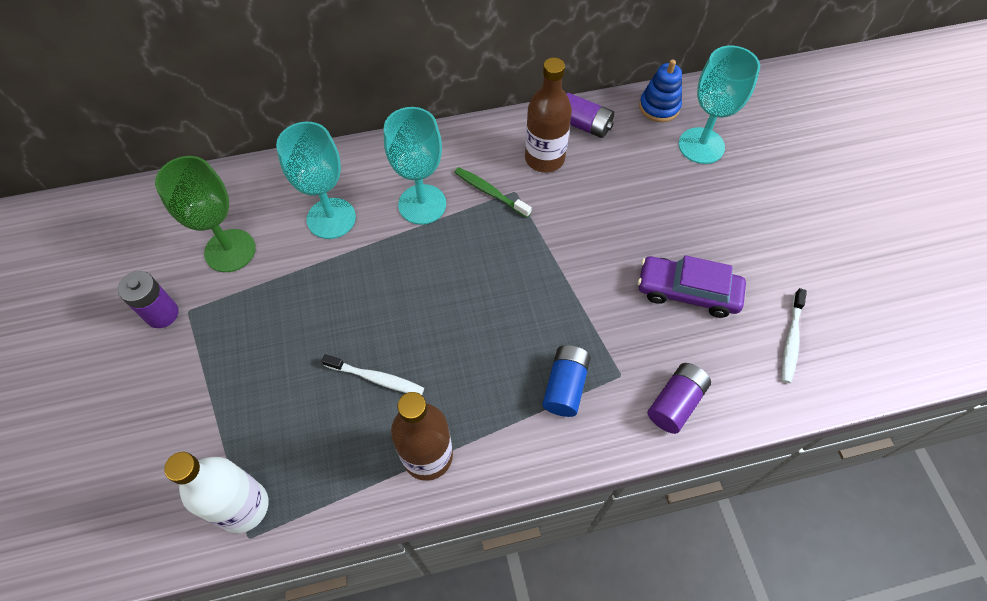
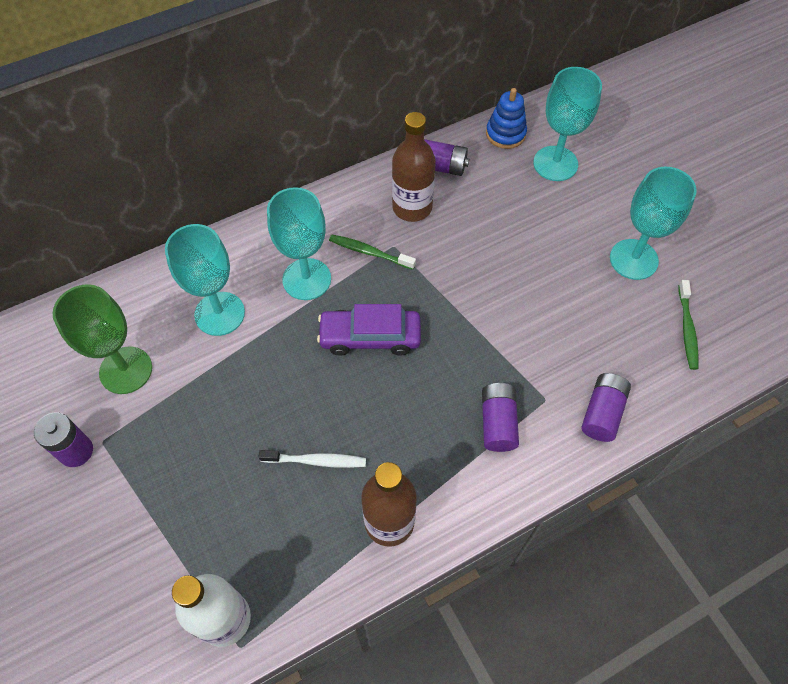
camera: 15 degrees left, 0 degrees up
(565, 386) = (498, 422): blue battery -> purple battery
(687, 292) = (583, 306): purple car -> purple car (370, 337)
(754, 257) = (633, 259): none -> turquoise goblet
(791, 340) = (687, 329): white toothbrush -> green toothbrush

